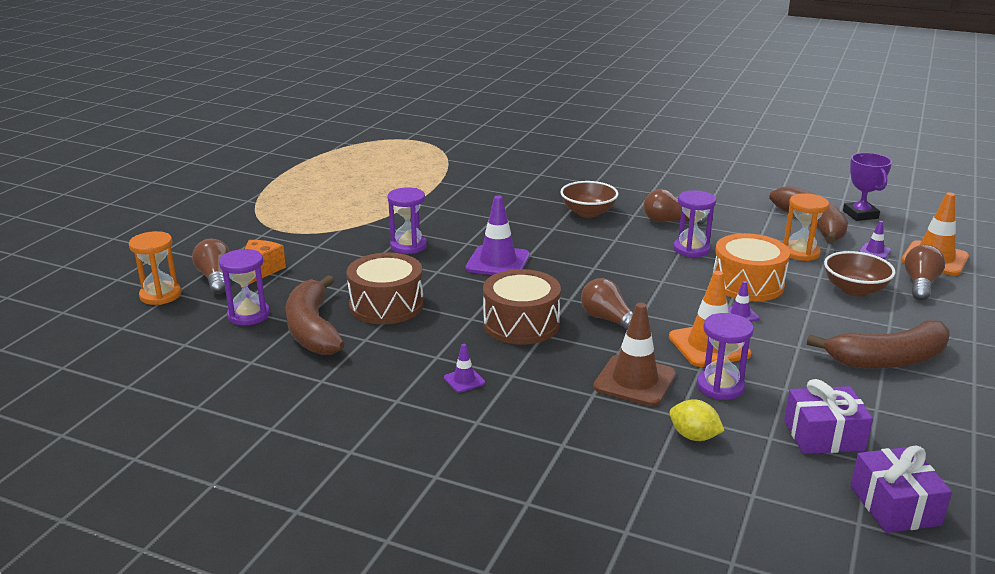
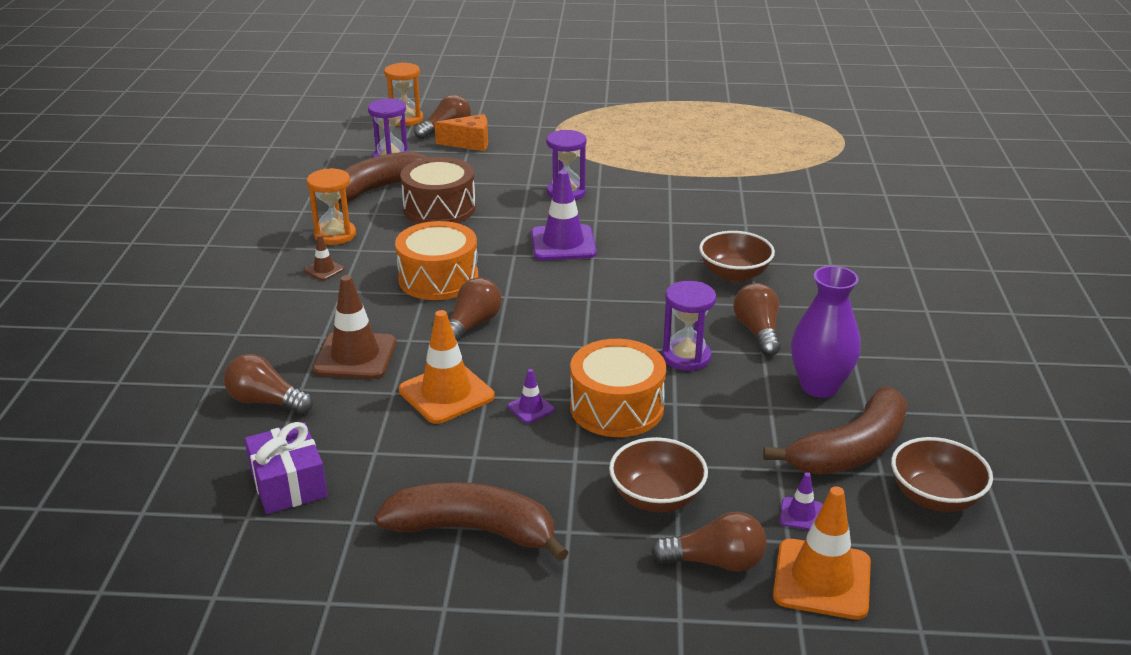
camera: 70 degrees right, 5 degrees up
(464, 380) = (324, 270): purple traffic cone -> brown traffic cone
(521, 324) = (438, 279): brown drum -> orange drum
(694, 436) = (266, 401): yellow lemon -> brown light bulb
(720, 386) = (363, 409): purple hourglass -> none
(741, 218) = (819, 386): none -> purple vase
(800, 253) = (742, 444): orange hourglass -> orange hourglass (335, 235)
(860, 215) = (935, 497): purple trophy -> brown bowl
(888, 359) = (473, 530): brown banana -> brown banana turned 135 degrees clockwise
(895, 505) = (172, 536): purple gift -> none

